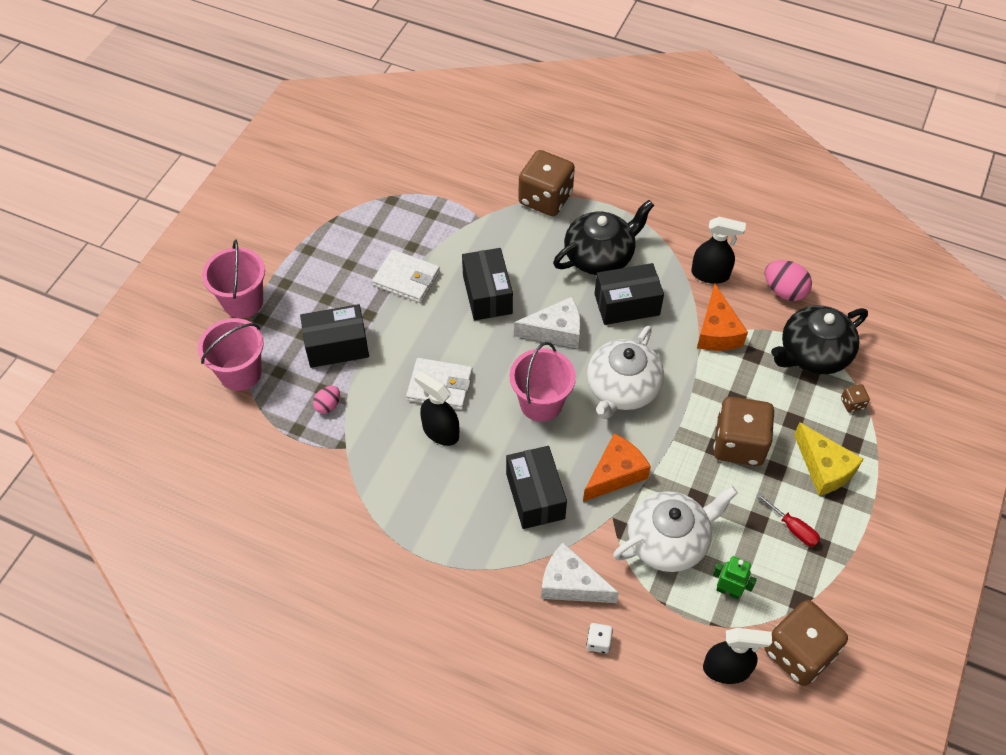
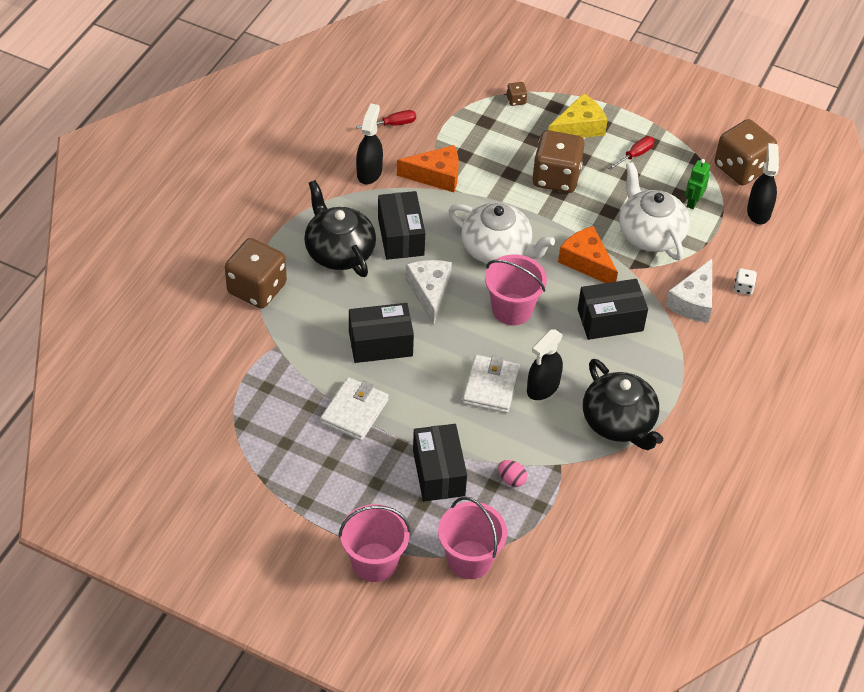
camera: 90 degrees left, 5 degrees down
(784, 291) = (393, 124): pink egg -> red screwdriver
(813, 354) = (463, 116): black teapot -> black teapot (619, 422)

